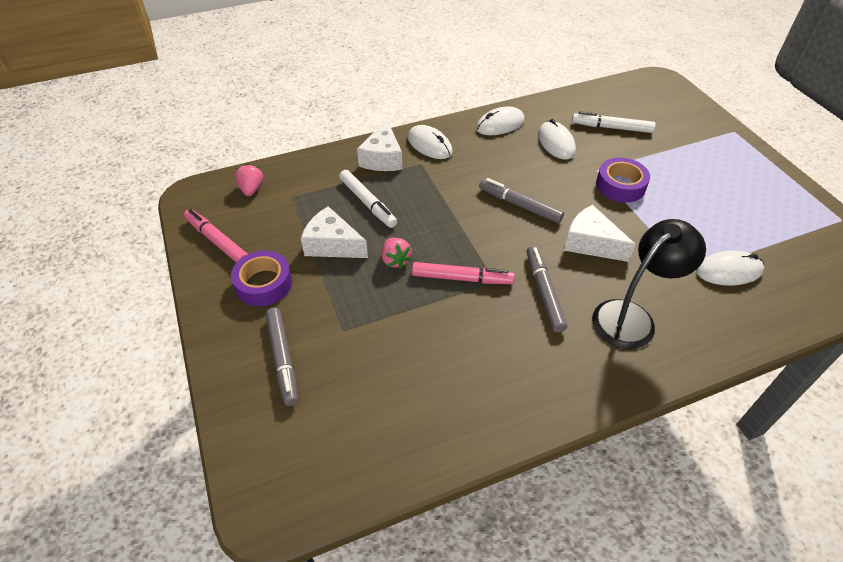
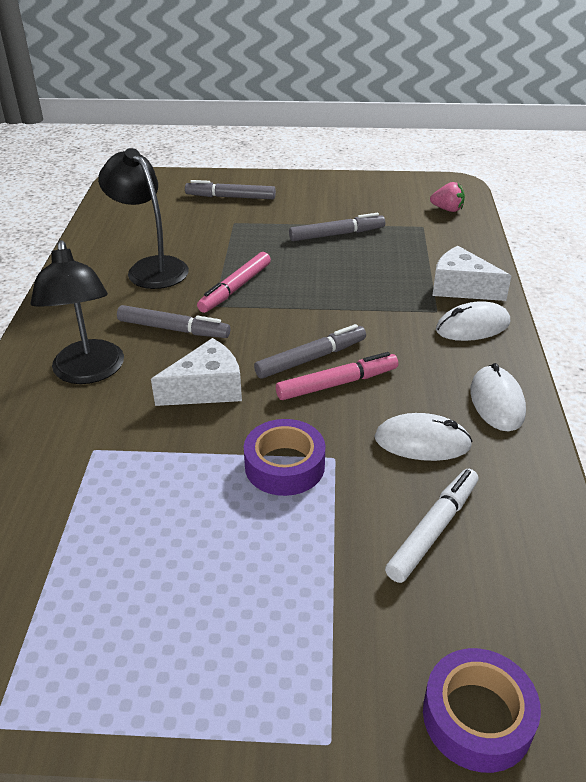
camera: 115 degrees right, 10 degrees down
(217, 241) = (382, 188): pink marker -> pink marker (337, 384)
(264, 284) = (314, 200): purple tape -> purple tape (477, 717)
(332, 245) = (337, 234): white cheese -> grey marker
(367, 203) = (385, 263): white marker -> none
(395, 260) = (290, 260): pink strawberry -> none
(467, 356) = (151, 268): none -> black lamp
(728, 271) = (60, 487): white mouse -> none

